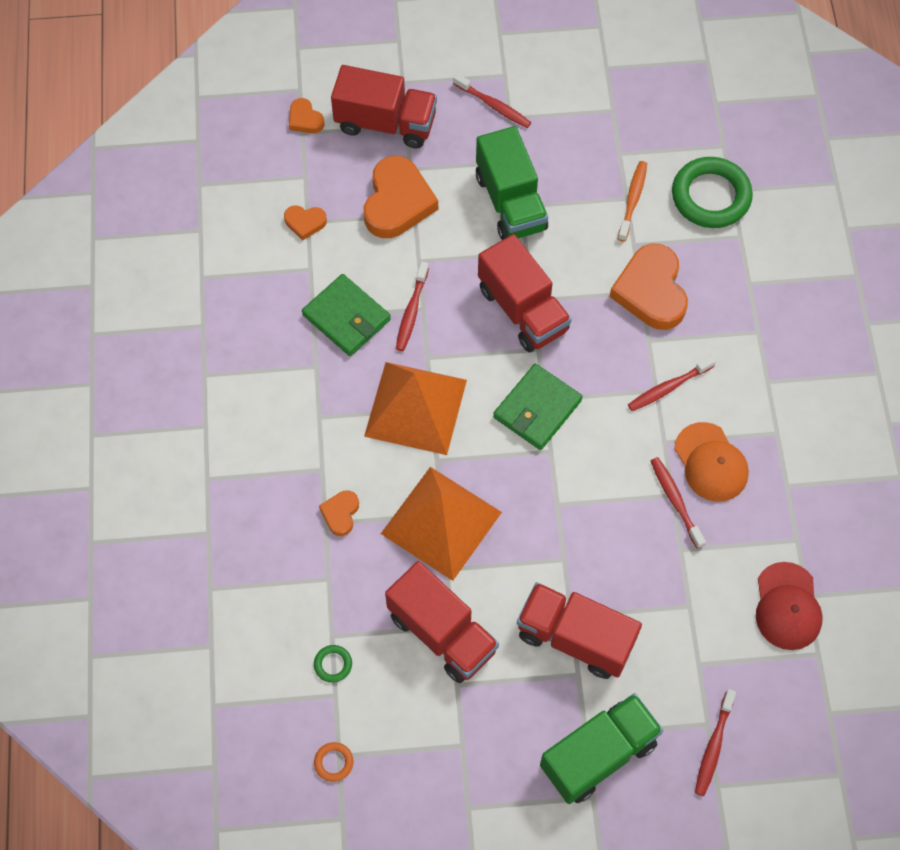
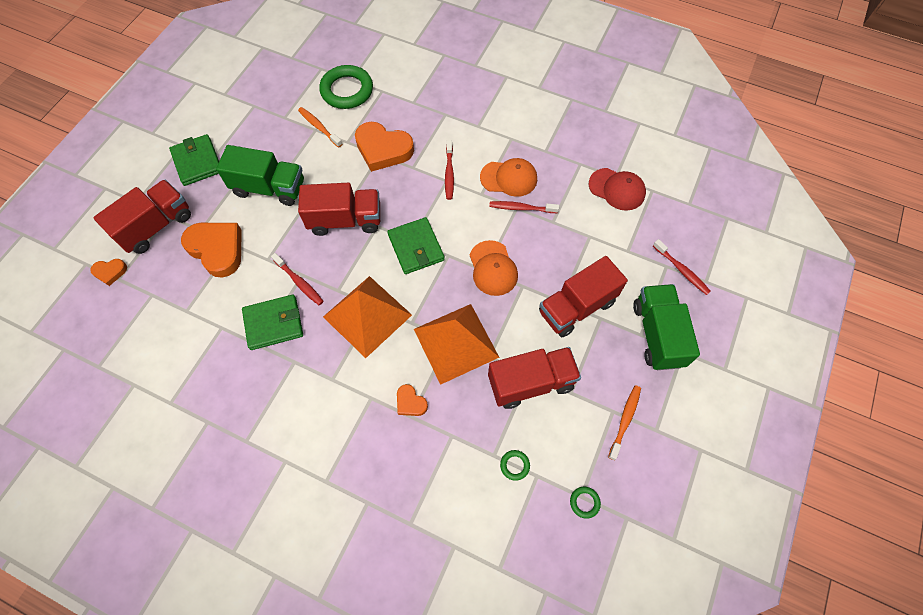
camera: 60 degrees left, 0 degrees up
(305, 223) = (185, 312): orange heart -> none
(333, 762) = (584, 502): orange ring -> green ring
(458, 764) = (625, 420): none -> orange toothbrush
(493, 105) = (197, 162): red toothbrush -> green wallet
(566, 512) = (493, 268): none -> orange cap

